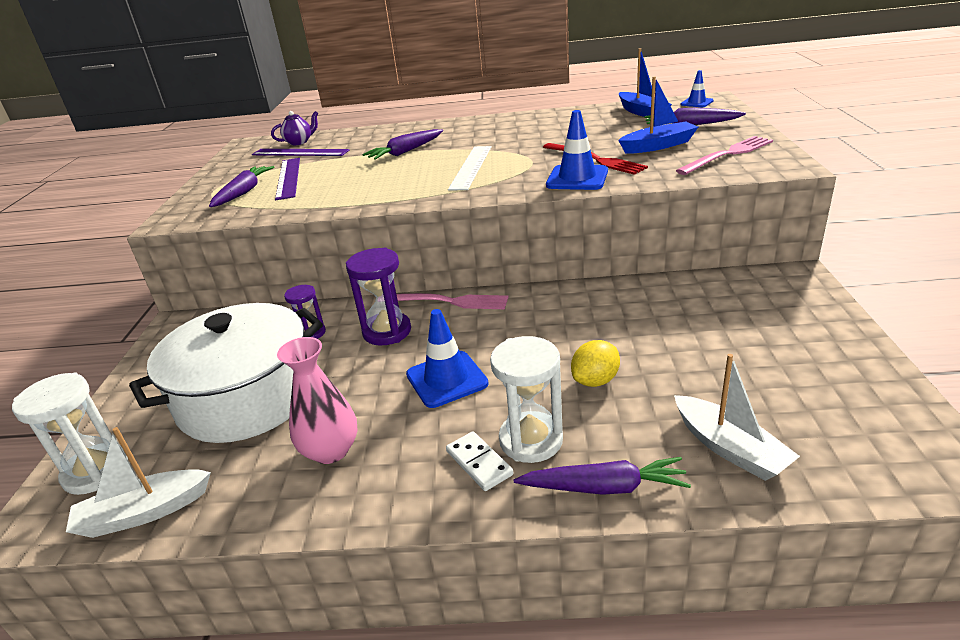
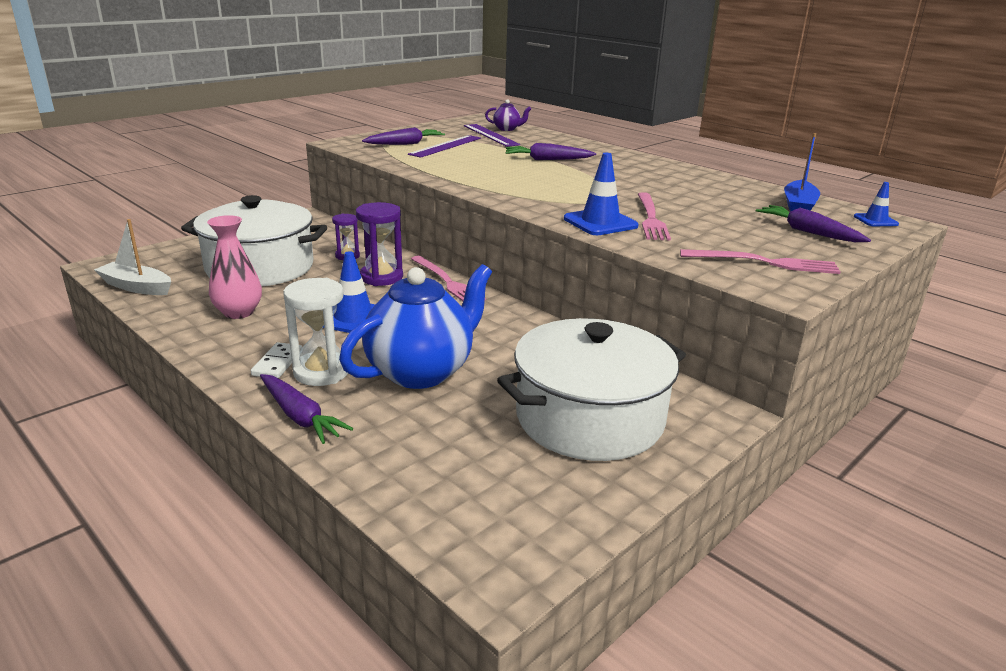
camera: 40 degrees right, 5 degrees down
(96, 471) = (155, 260): white hourglass -> none
(471, 167) = (557, 185): white ruler -> none
(595, 159) = (651, 218): red fork -> pink fork
(595, 380) = (421, 371): yellow lemon -> blue teapot
(658, 146) = (728, 232): blue boat -> none
(729, 448) = (402, 454): white boat -> none
(753, 331) = (589, 418): none -> white pot

